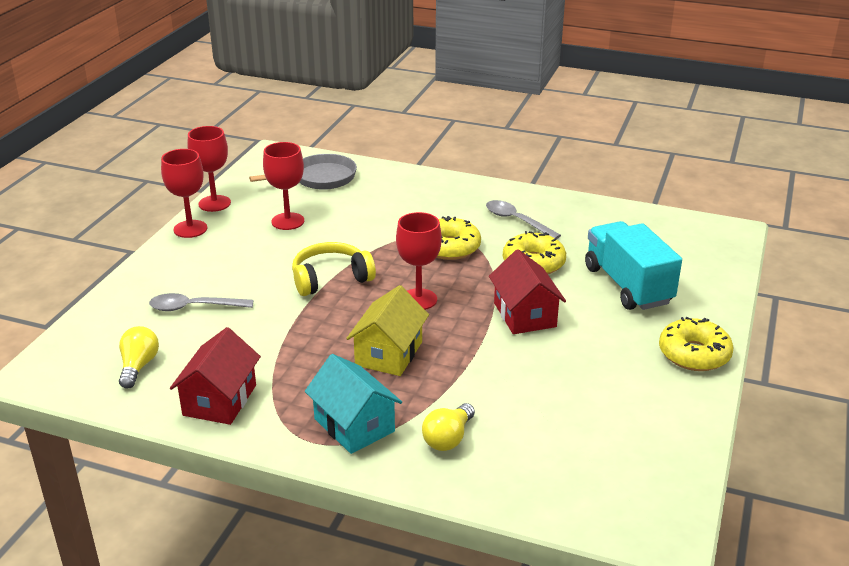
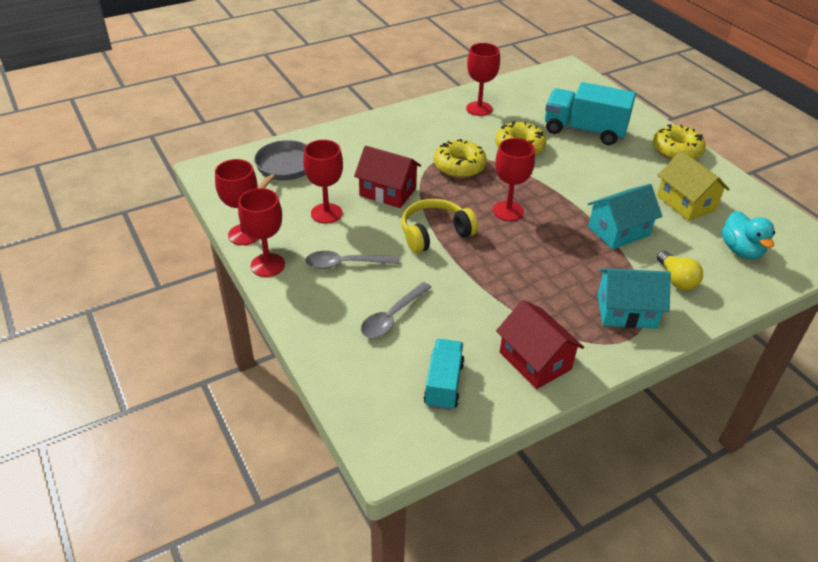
camera: 50 degrees left, 10 degrees up
(138, 366) = (444, 384): yellow light bulb -> turquoise truck
(330, 279) = (435, 233): yellow headphones -> yellow headphones turned 45 degrees clockwise
(388, 353) = (559, 256): yellow house -> yellow house (686, 203)
(480, 372) = (618, 231): none -> turquoise house
(516, 221) = (461, 125): grey spoon -> grey spoon (345, 264)
(524, 315) = (574, 181): red house -> red house (388, 192)
(562, 217) = (479, 109): none -> red goblet
(566, 465) = (741, 250): none -> turquoise duck

